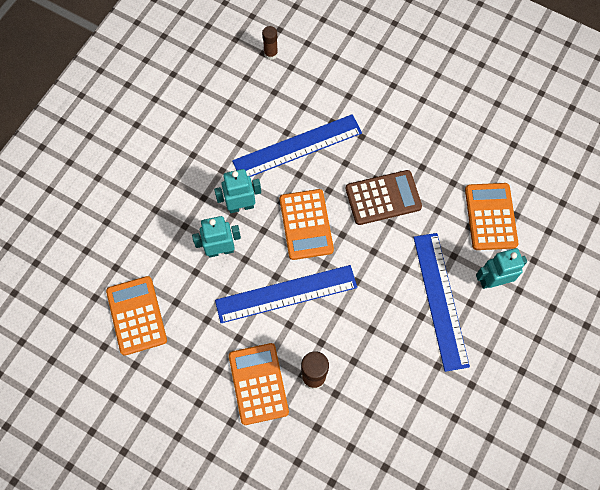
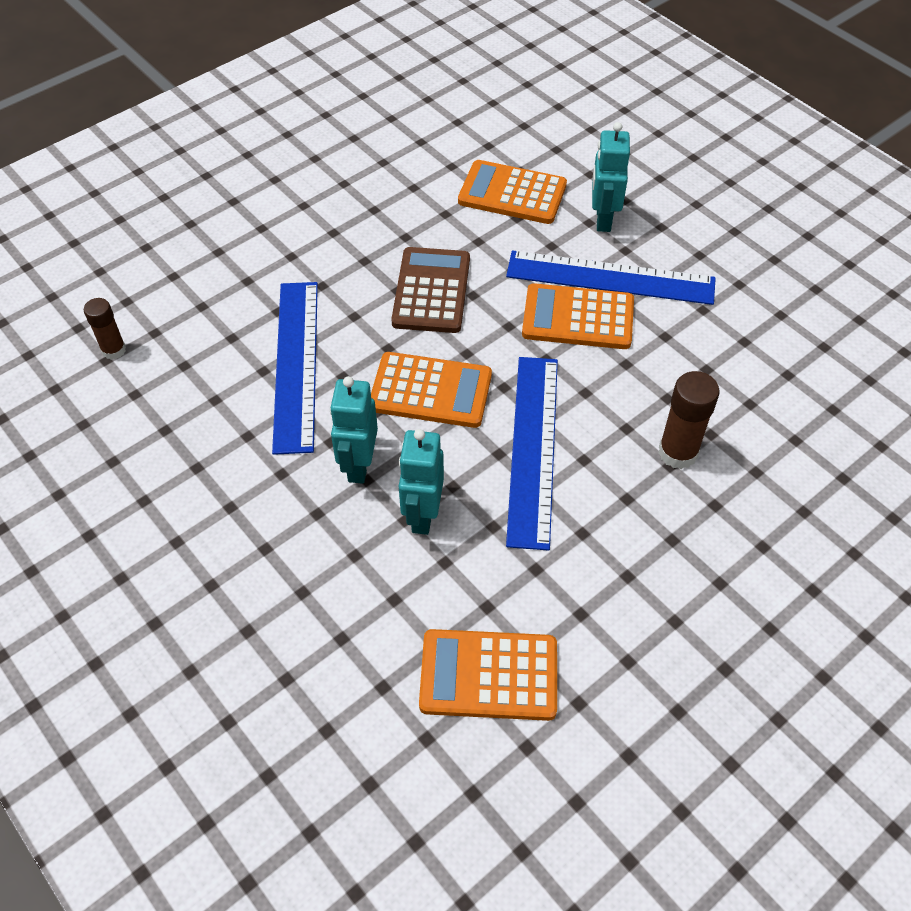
camera: 70 degrees left, 15 degrees down
(258, 384) = (667, 527): orange calculator -> orange calculator (578, 318)

